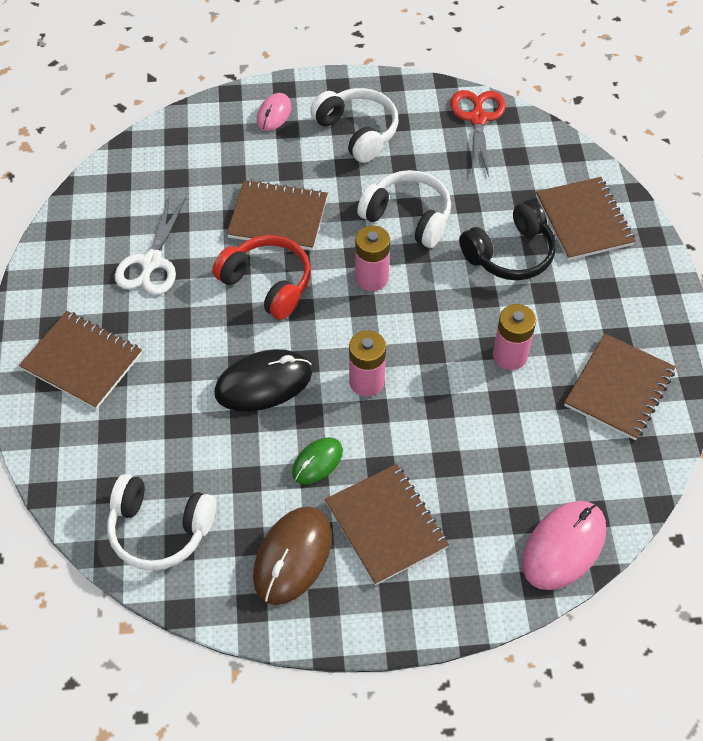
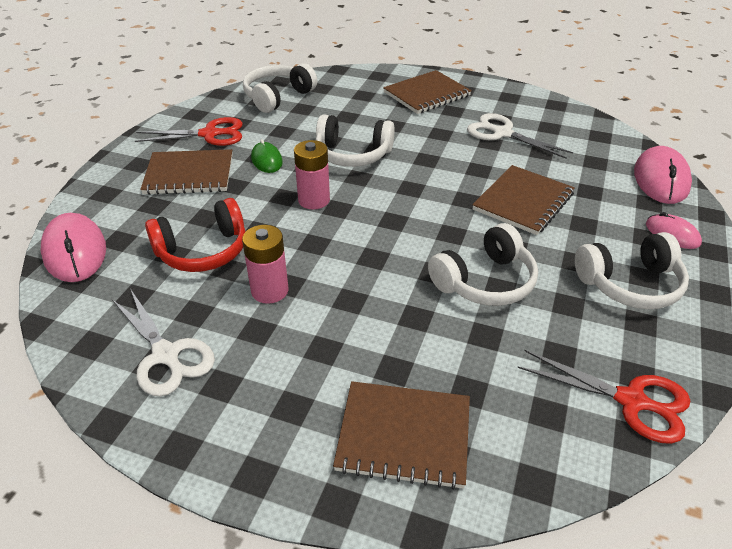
camera: 115 degrees right, 15 degrees down
(186, 128) = (660, 179): none -> pink mouse
(263, 383) = (352, 154): black mouse -> white headphones
(267, 283) = (448, 178): red headphones -> red headphones (203, 251)
(292, 556) = (210, 134): brown mouse -> red scissors
(371, 278) = (420, 234): pink battery -> none
(510, 254) = (392, 341): black headphones -> none
(619, 388) = (166, 355): brown notebook -> white scissors

